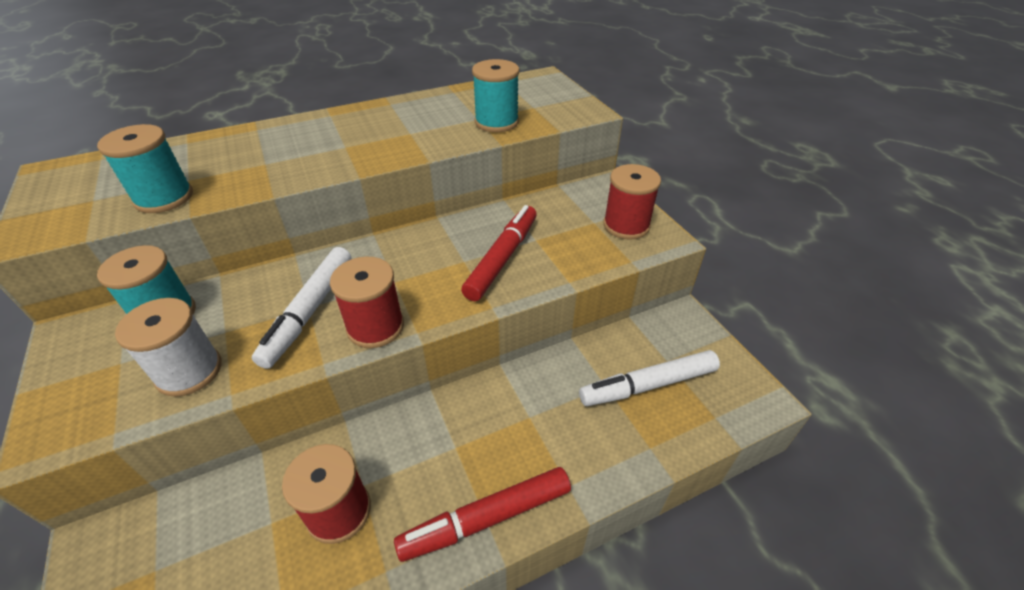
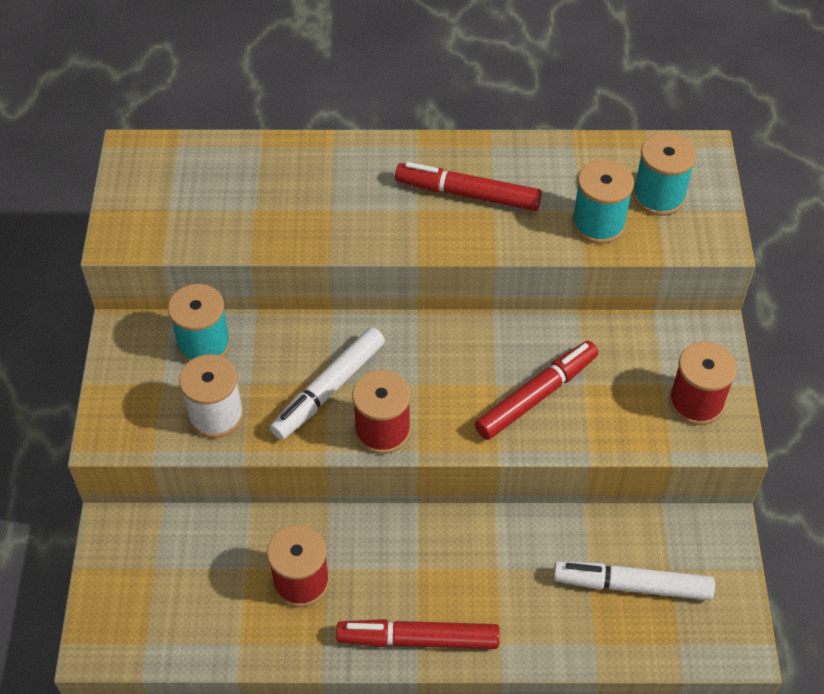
camera: 25 degrees right, 10 degrees up
(164, 198) = (231, 230): turquoise spool -> turquoise spool (658, 196)
(384, 130) = (467, 194): none -> red marker

